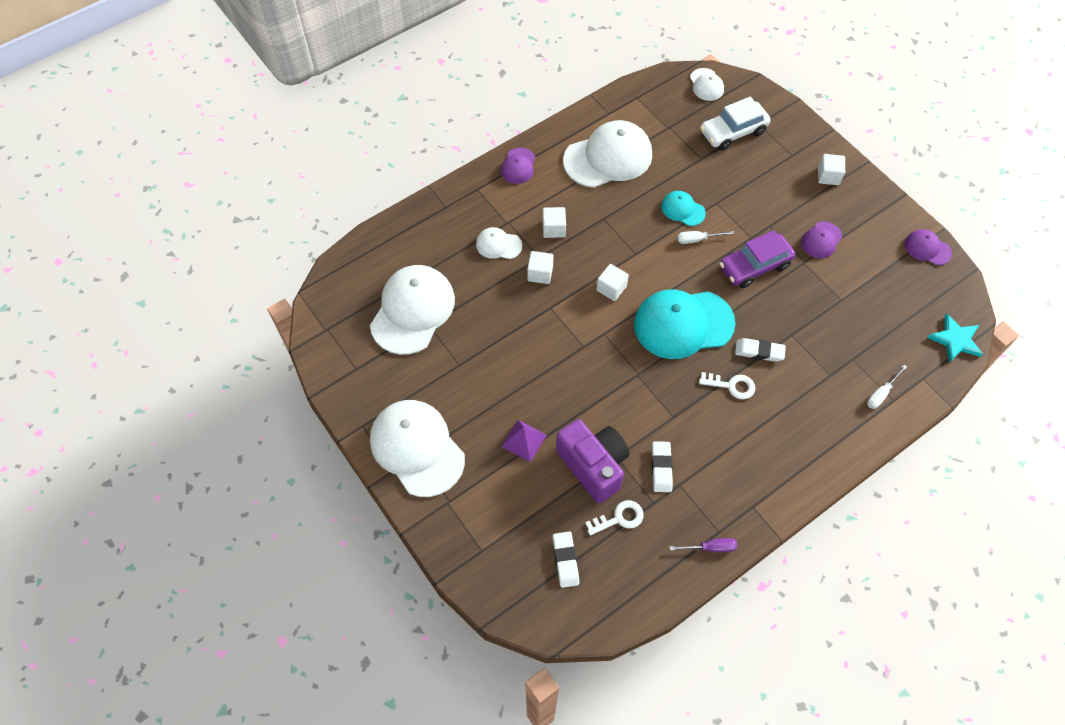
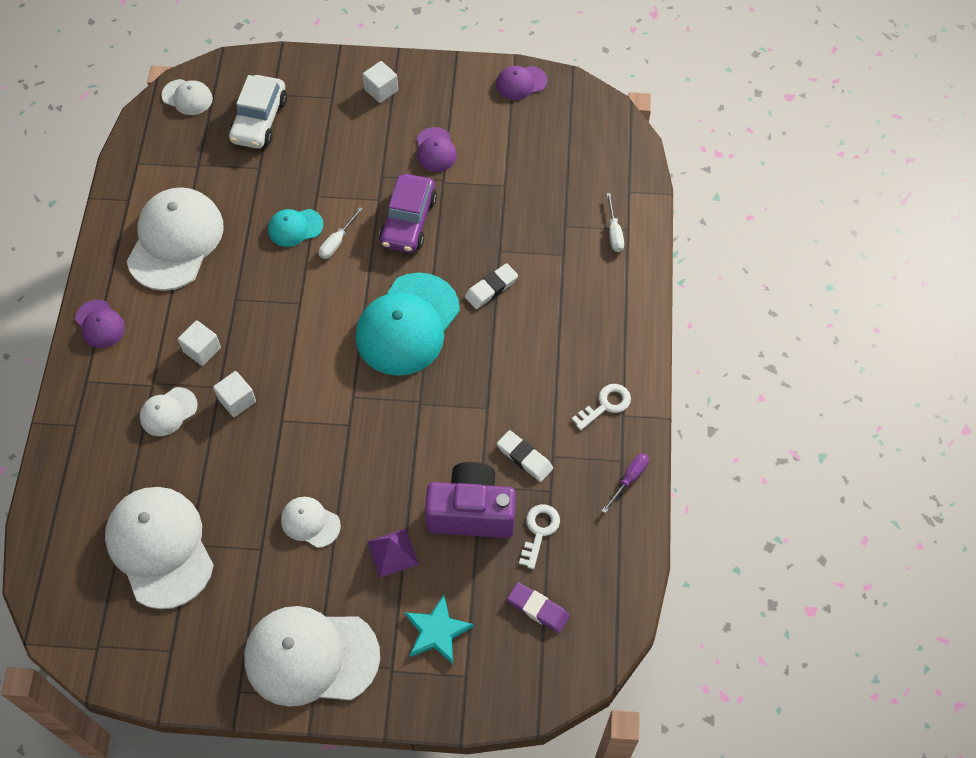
camera: 50 degrees left, 0 degrees up
(500, 377) = (310, 522): none -> white cap
(565, 560) = (538, 609): white eraser -> purple eraser
(611, 288) = (314, 353): white cube -> none
(731, 385) = (501, 337): white key -> white key (605, 405)
(955, 340) = (618, 139): turquoise star -> turquoise star (437, 631)

